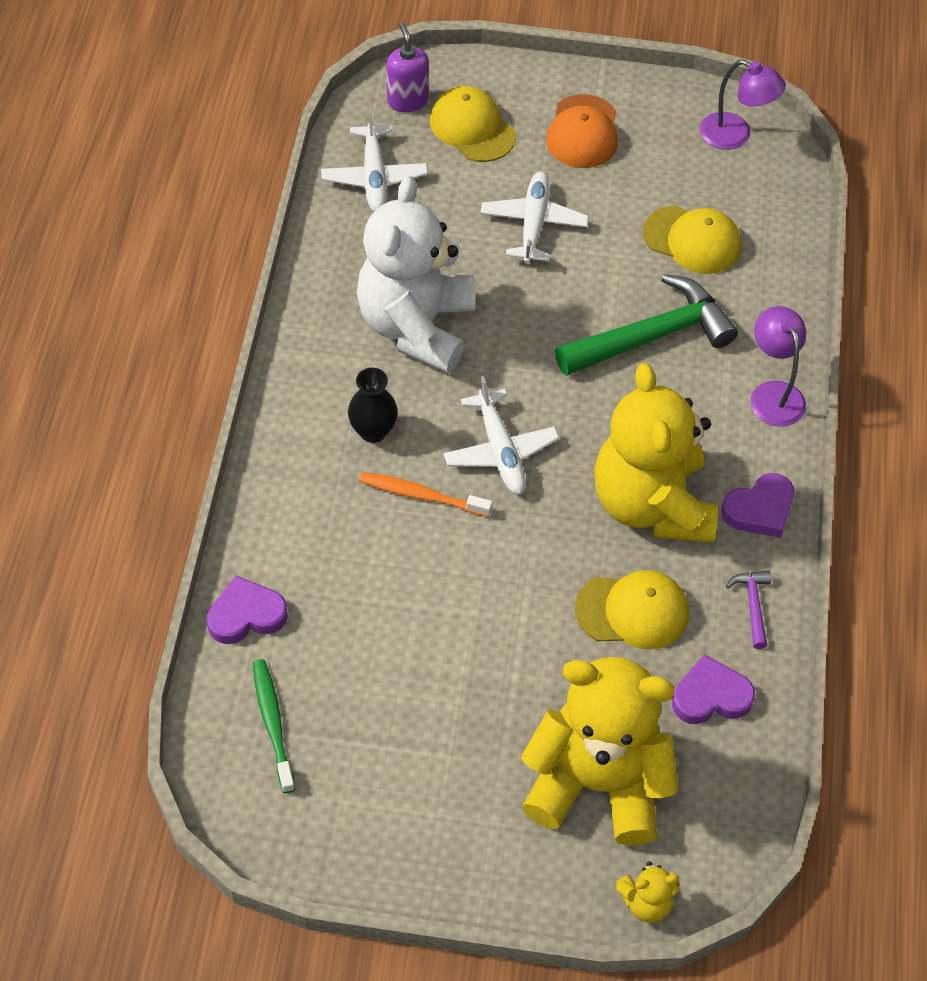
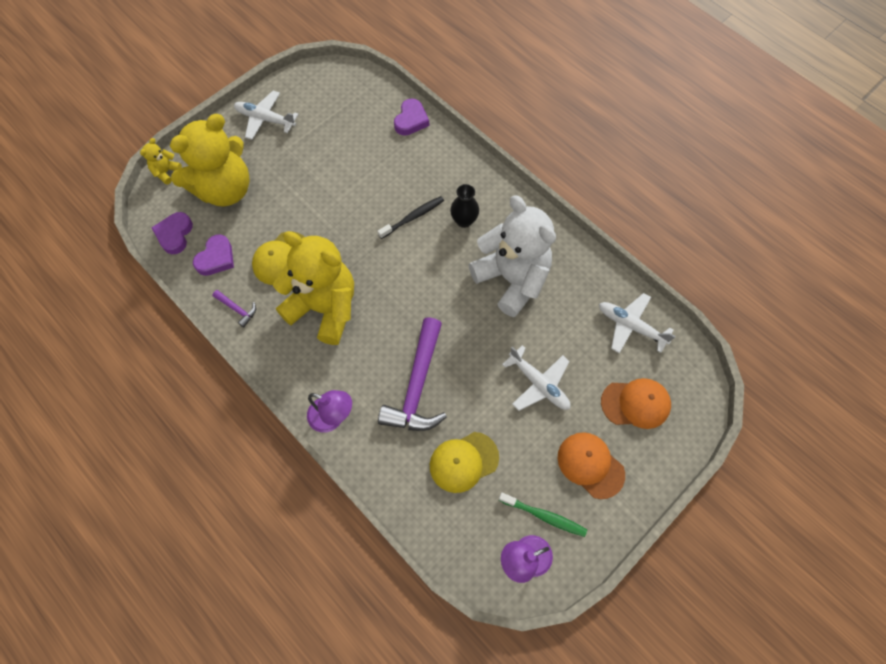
camera: 130 degrees right, 10 degrees up
(272, 723) = (355, 102): green toothbrush -> green toothbrush (544, 516)
(407, 100) = (681, 383): purple soap dispenser -> none
(421, 495) = (413, 217): orange toothbrush -> black toothbrush
(472, 128) = (635, 403): yellow cap -> orange cap
(500, 451) = (408, 265): white plane -> white plane (265, 119)
(652, 336) = (417, 386): green hammer -> purple hammer
(759, 509) = (278, 353): purple heart -> purple heart (175, 234)

